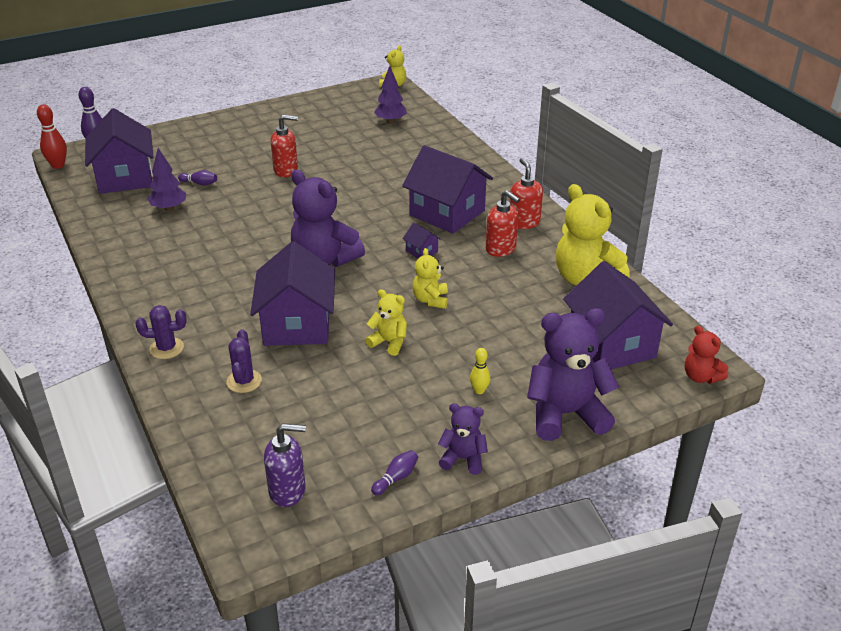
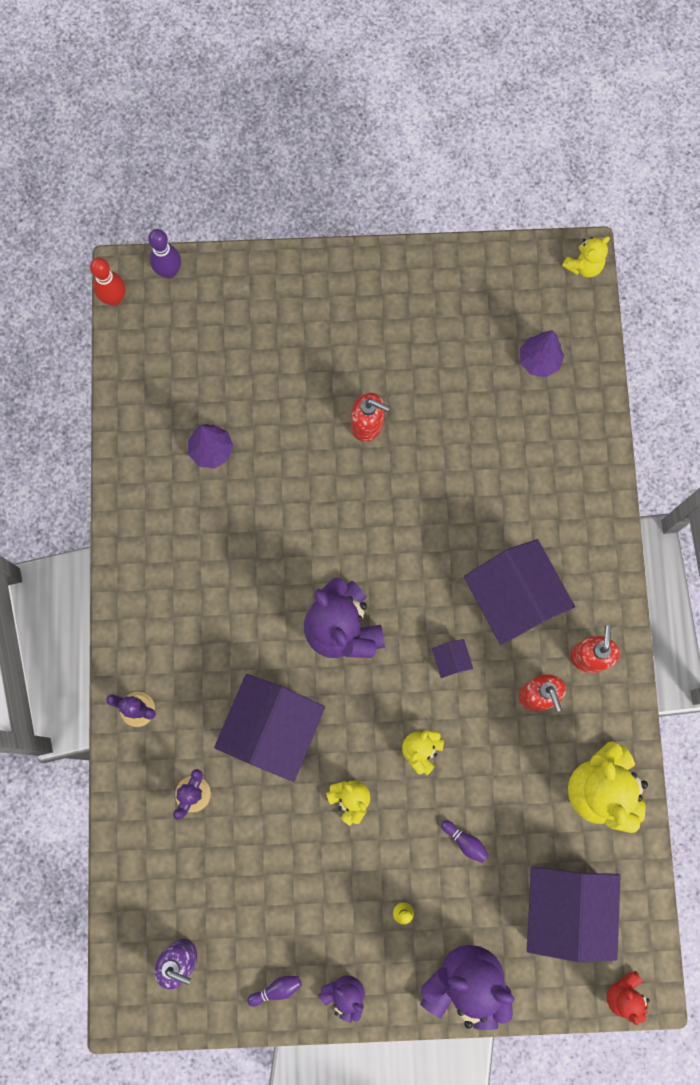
camera: 25 degrees right, 40 degrees up
(125, 177) = (182, 360): purple house -> none
(199, 183) = (260, 410): purple bowling pin -> purple bowling pin (465, 841)

